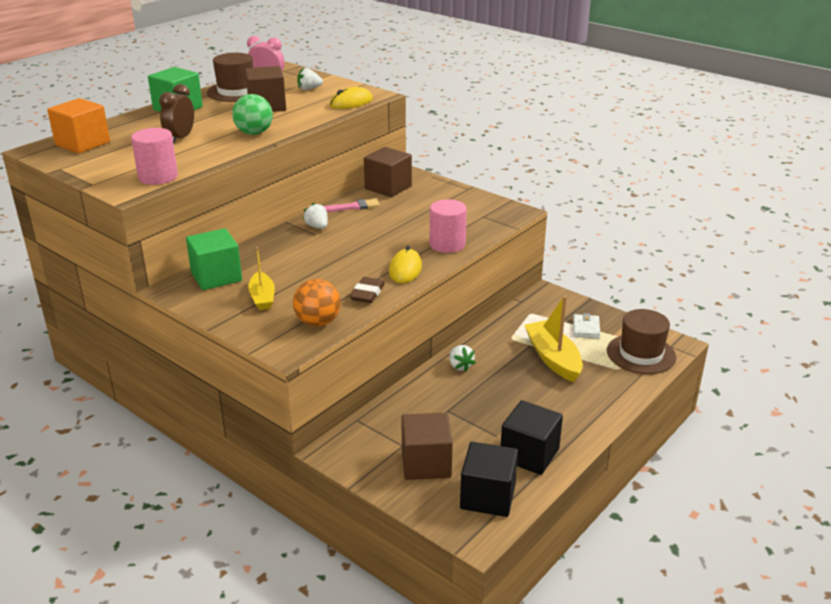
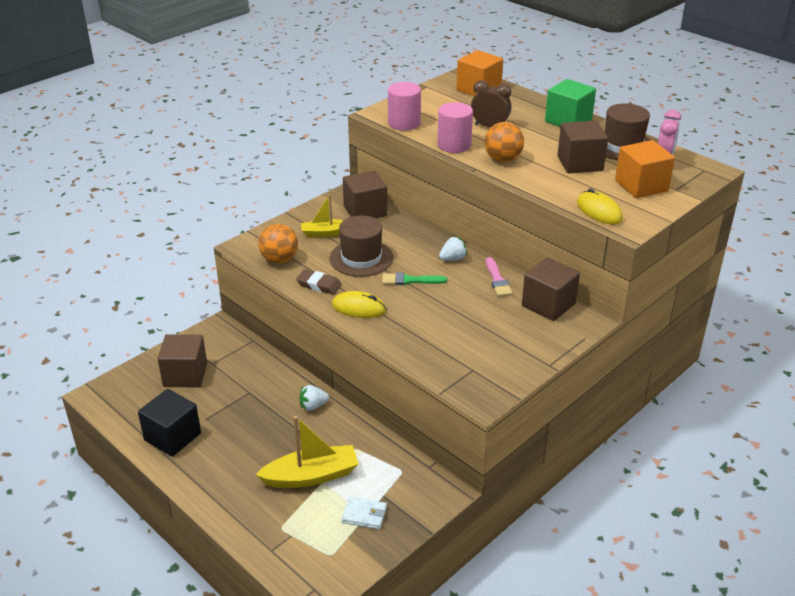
camera: 95 degrees right, 5 degrees up
(216, 276) = (365, 211): green cube -> brown cube
(254, 133) = (503, 159): green ball -> orange ball
(309, 89) = (641, 186): white strawberry -> orange cube
(356, 246) = (410, 280): none -> green brush
(447, 244) = (406, 337): pink cylinder -> pink cylinder (454, 145)
(488, 496) = (133, 405): black cube -> none
(641, 354) = (303, 555): brown hat -> brown hat (361, 258)

